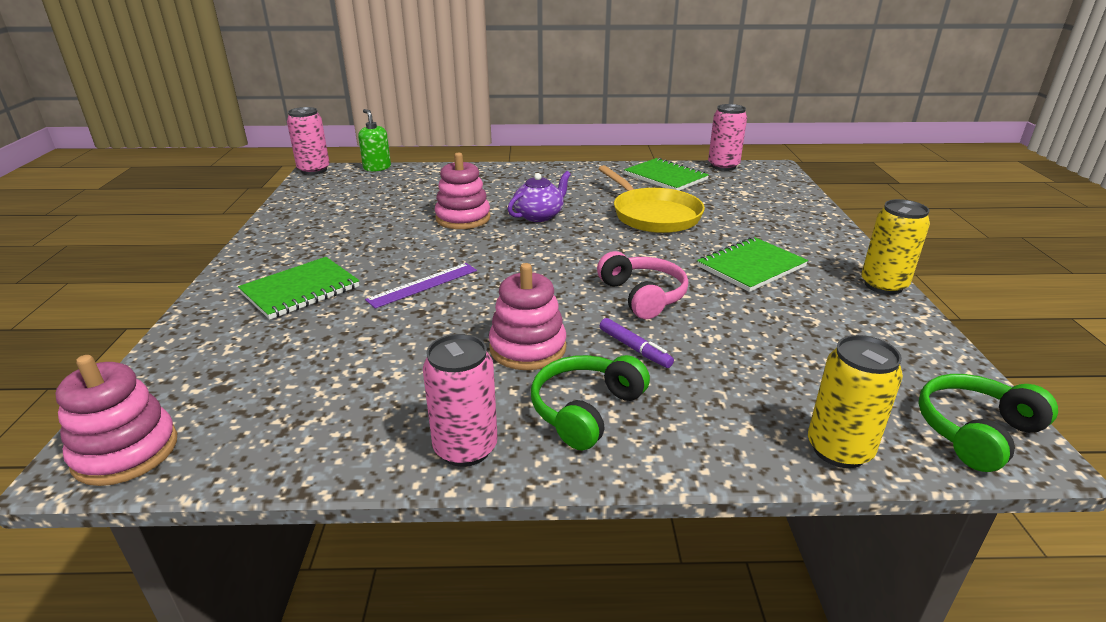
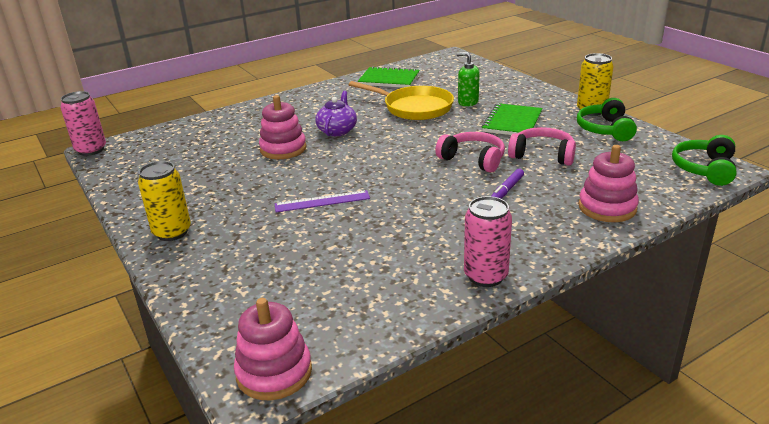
camera: 30 degrees left, 0 degrees up
(300, 290) = (234, 236): green notebook -> none
(377, 168) = (149, 132): green soap dispenser -> green soap dispenser (468, 102)
(423, 285) = (322, 201): purple ruler -> purple ruler turned 60 degrees clockwise
(527, 348) = (446, 212): pink stacking toy -> pink stacking toy (607, 207)
(586, 410) = (523, 231): green headphones -> green headphones (605, 129)
(635, 348) = (507, 190): purple marker -> purple marker turned 105 degrees clockwise
(723, 166) = (417, 62): pink can -> none
(738, 321) = (542, 155): none -> pink headphones
(839, 450) = (660, 200): yellow can -> yellow can (172, 232)

